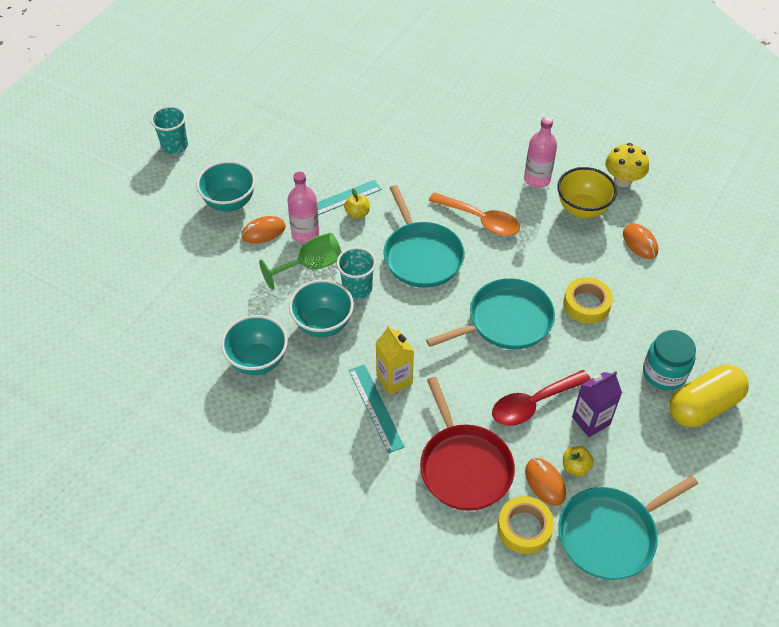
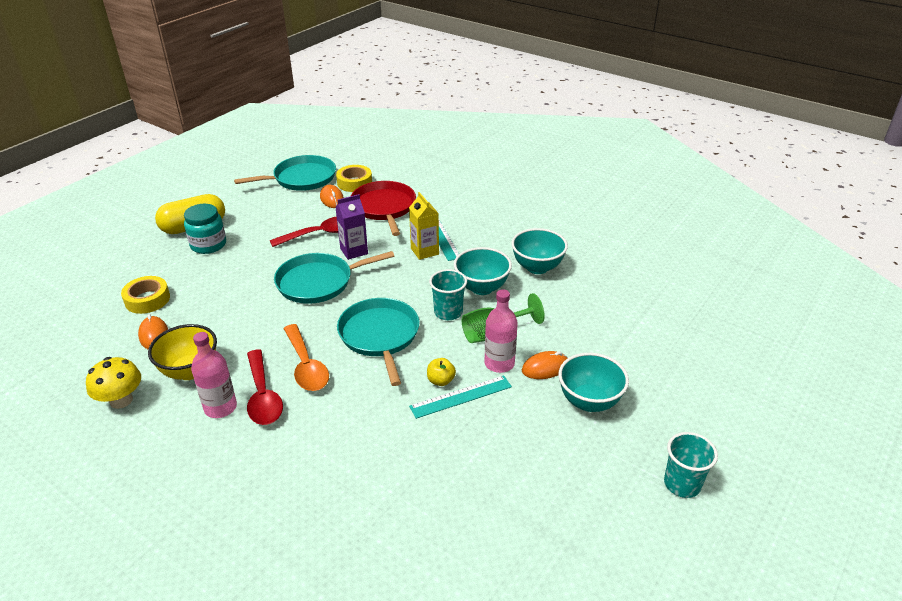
camera: 175 degrees left, 15 degrees down
(480, 220) = (306, 366): orange spoon -> orange spoon turned 150 degrees counterclockwise
(506, 190) = (263, 396): none -> red spoon
(575, 467) = (307, 204): yellow apple -> none
(586, 304) = (241, 290): yellow tape -> yellow tape (147, 299)
(591, 421) = (283, 224): purple carton -> purple carton (354, 251)

